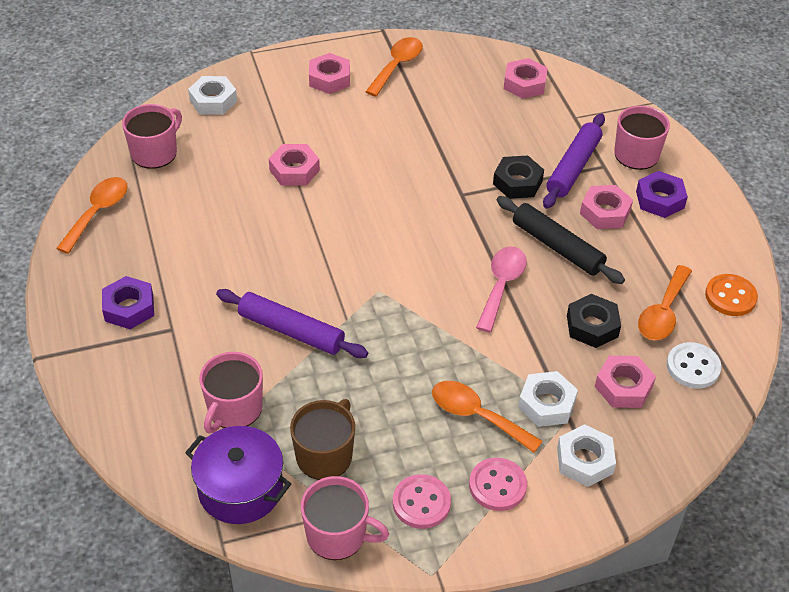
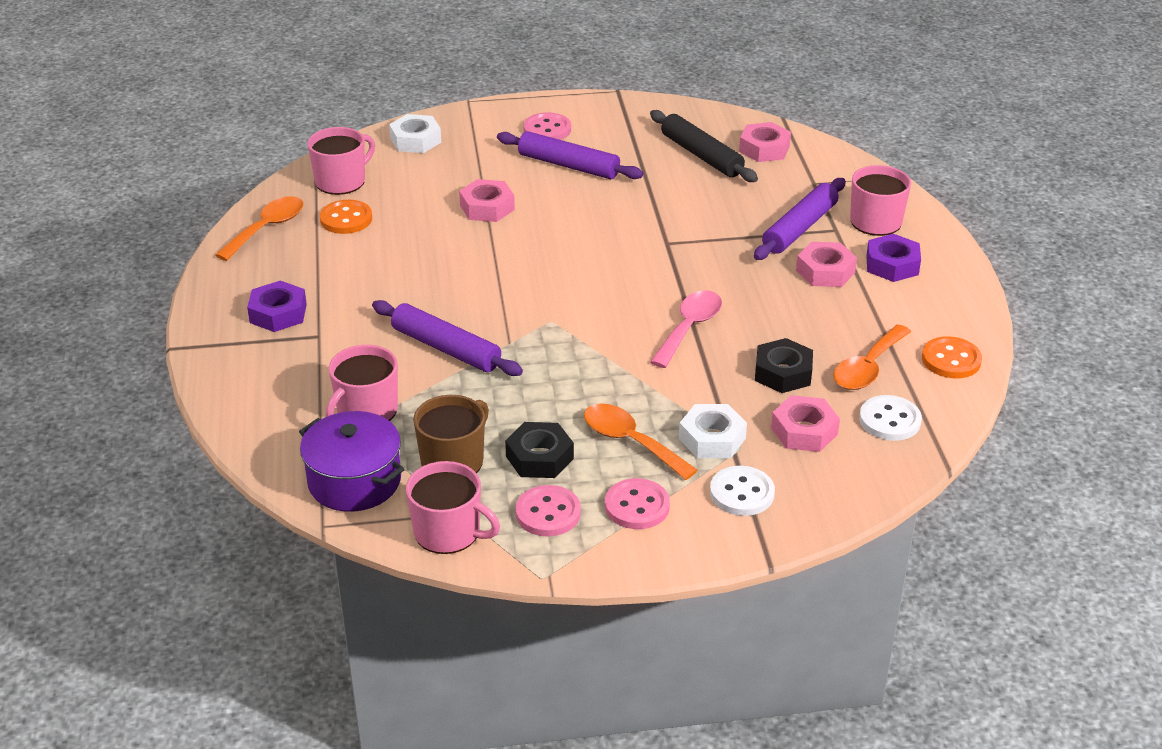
camera: 10 degrees right, 10 degrees down
(169, 195) = (346, 219): none -> orange button
(329, 79) = (547, 129): pink nut -> pink button
(357, 117) = (568, 165): none -> purple rolling pin
(397, 66) = (625, 123): orange spoon -> none
(517, 182) = (732, 237): black nut -> black nut (539, 457)
(557, 247) = (762, 298): black rolling pin -> black rolling pin (701, 155)
(584, 460) = (741, 493): white nut -> white button

